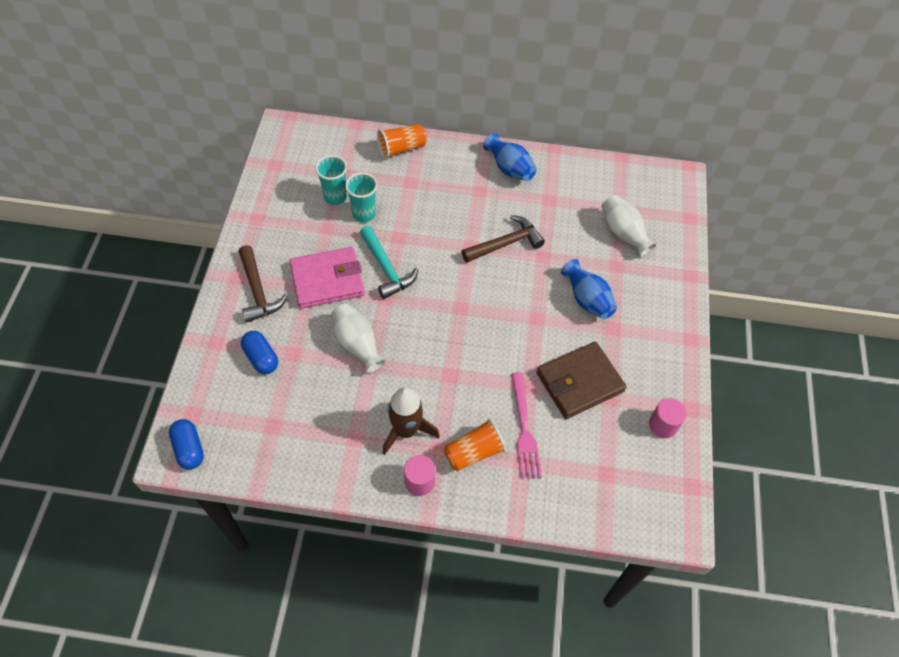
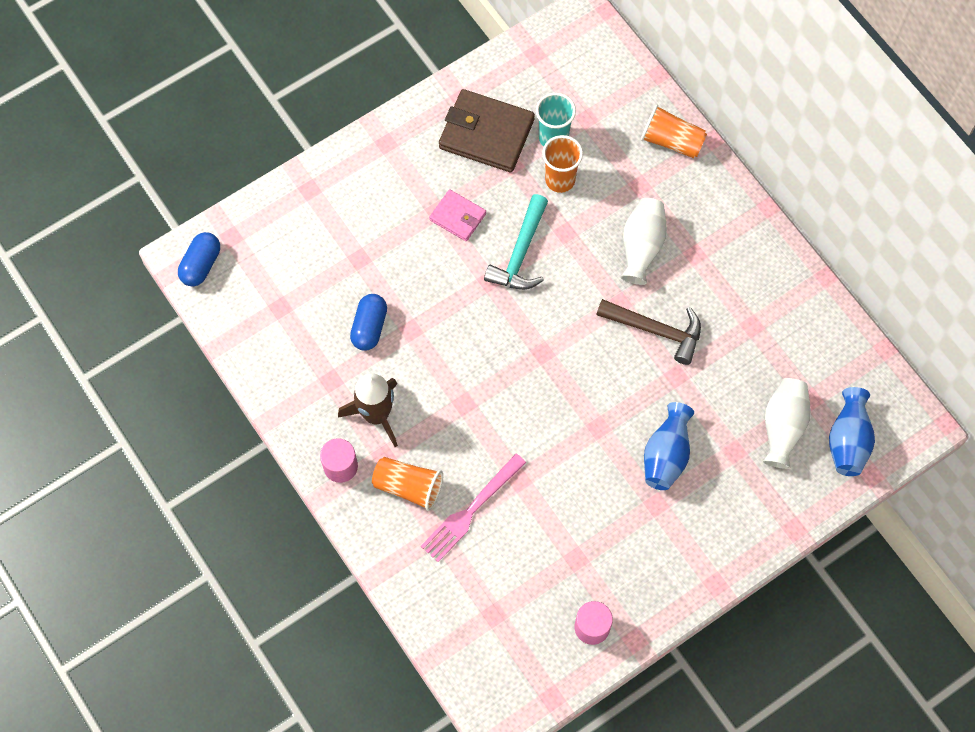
camera: 50 degrees right, 10 degrees up
(258, 291) = (390, 172): brown hammer -> none
(261, 358) = (330, 238): blue capsule -> blue capsule (369, 327)
(327, 280) = (458, 217): pink wallet -> pink wallet, size x0.56
(357, 344) = (419, 301): white vase -> white vase (641, 247)
(364, 214) = (560, 180): turquoise cup -> orange cup
(509, 168) = (753, 257): blue vase -> blue vase (848, 440)
(579, 382) = (566, 519): brown wallet -> brown wallet (486, 133)

